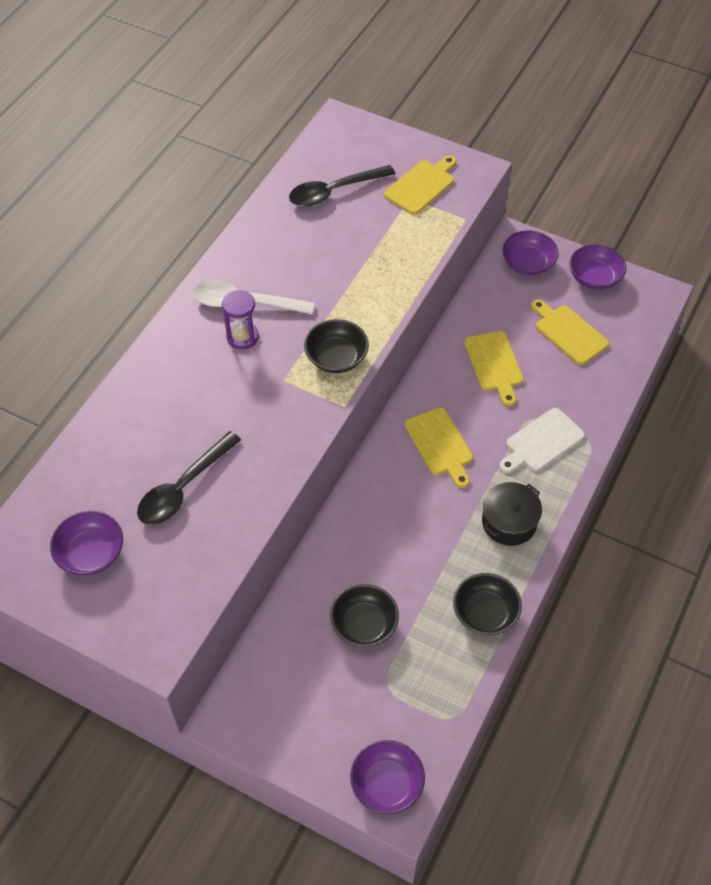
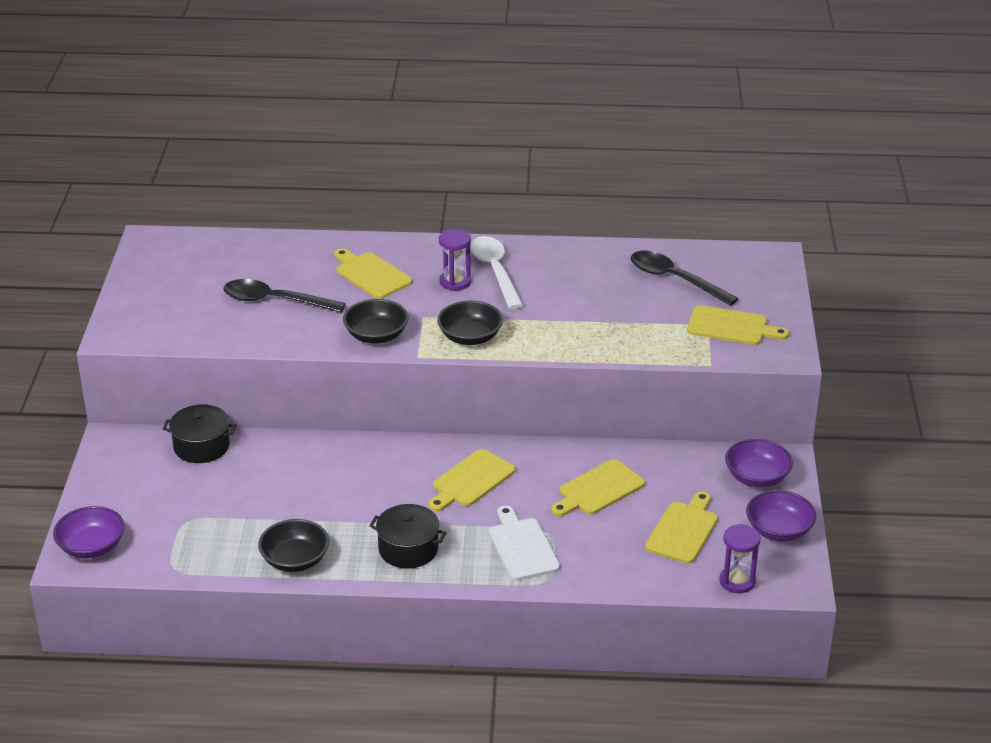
camera: 65 degrees right, 20 degrees down
(91, 553) = (186, 278): purple bowl -> none
(188, 395) = (371, 274): none -> yellow cutting board
(279, 639) = (201, 446): none -> black pot
(364, 624) = (242, 490): black bowl -> black bowl (376, 335)
(542, 442) = (522, 547): white cutting board -> white cutting board turned 45 degrees clockwise
(640, 326) = (737, 581): none -> purple hourglass

